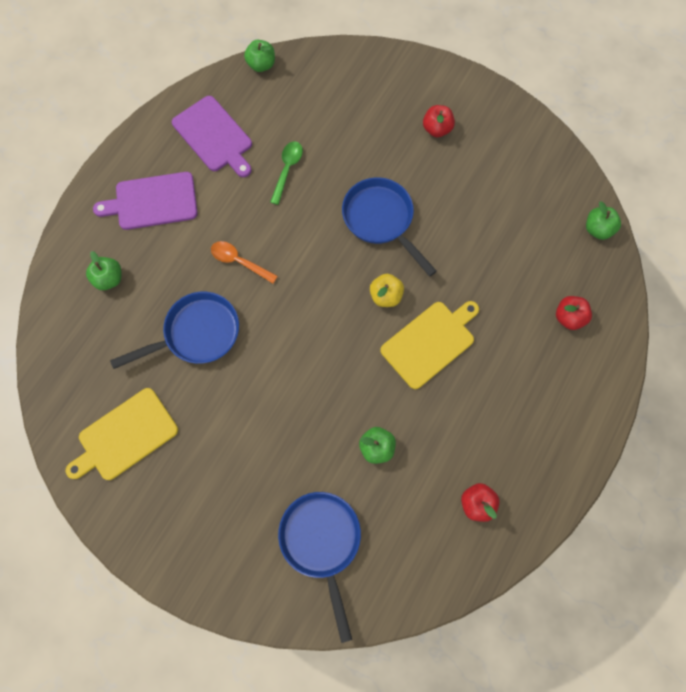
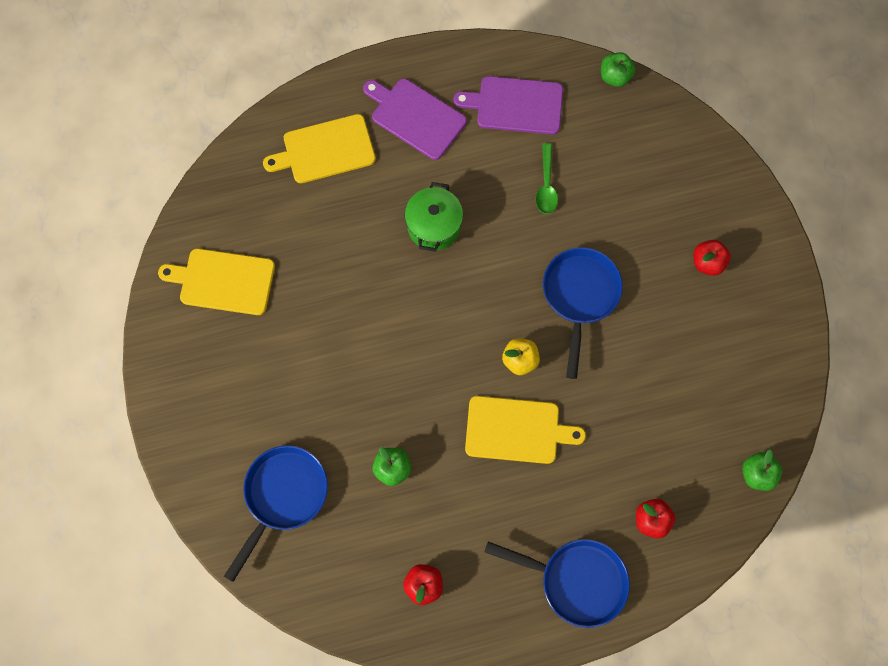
camera: 45 degrees right, 0 degrees up
(109, 279) = (325, 150): green apple -> yellow cutting board
(197, 334) = (347, 253): blue pan -> blue pan (576, 580)
(214, 136) = (515, 105): purple cutting board -> purple cutting board turned 90 degrees clockwise
(239, 261) = (434, 226): orange spoon -> green pot
(287, 169) = (546, 185): green spoon -> green spoon turned 120 degrees clockwise

